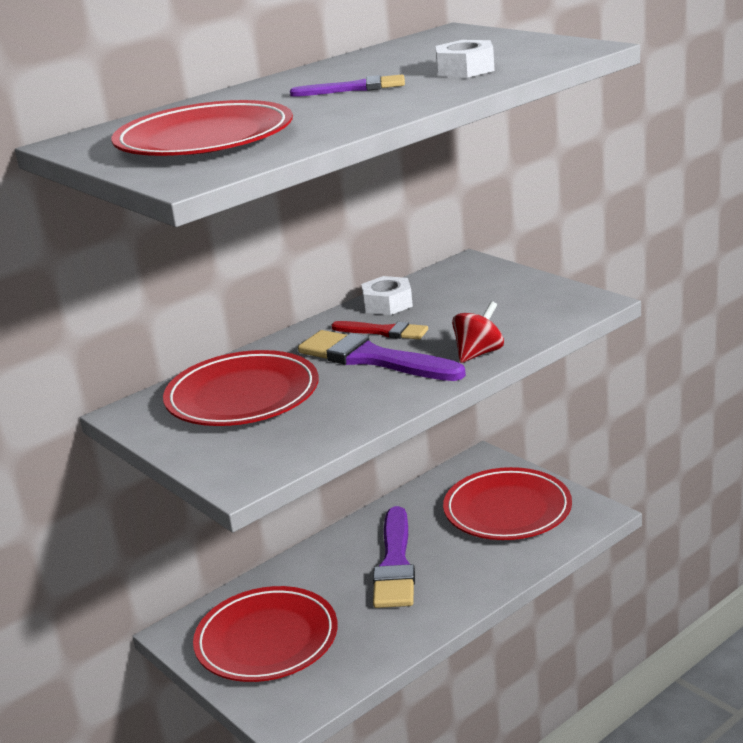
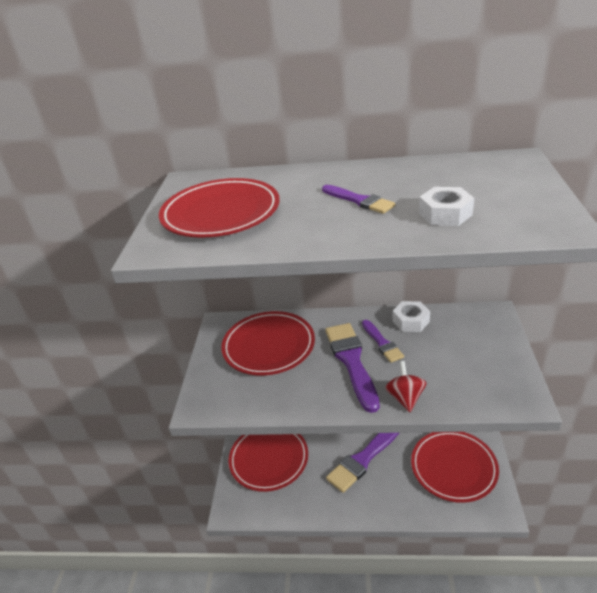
camera: 45 degrees right, 10 degrees up
(384, 332) = (382, 343): red brush -> purple brush
(478, 353) = (405, 398): red spinning top -> red spinning top turned 90 degrees counterclockwise

